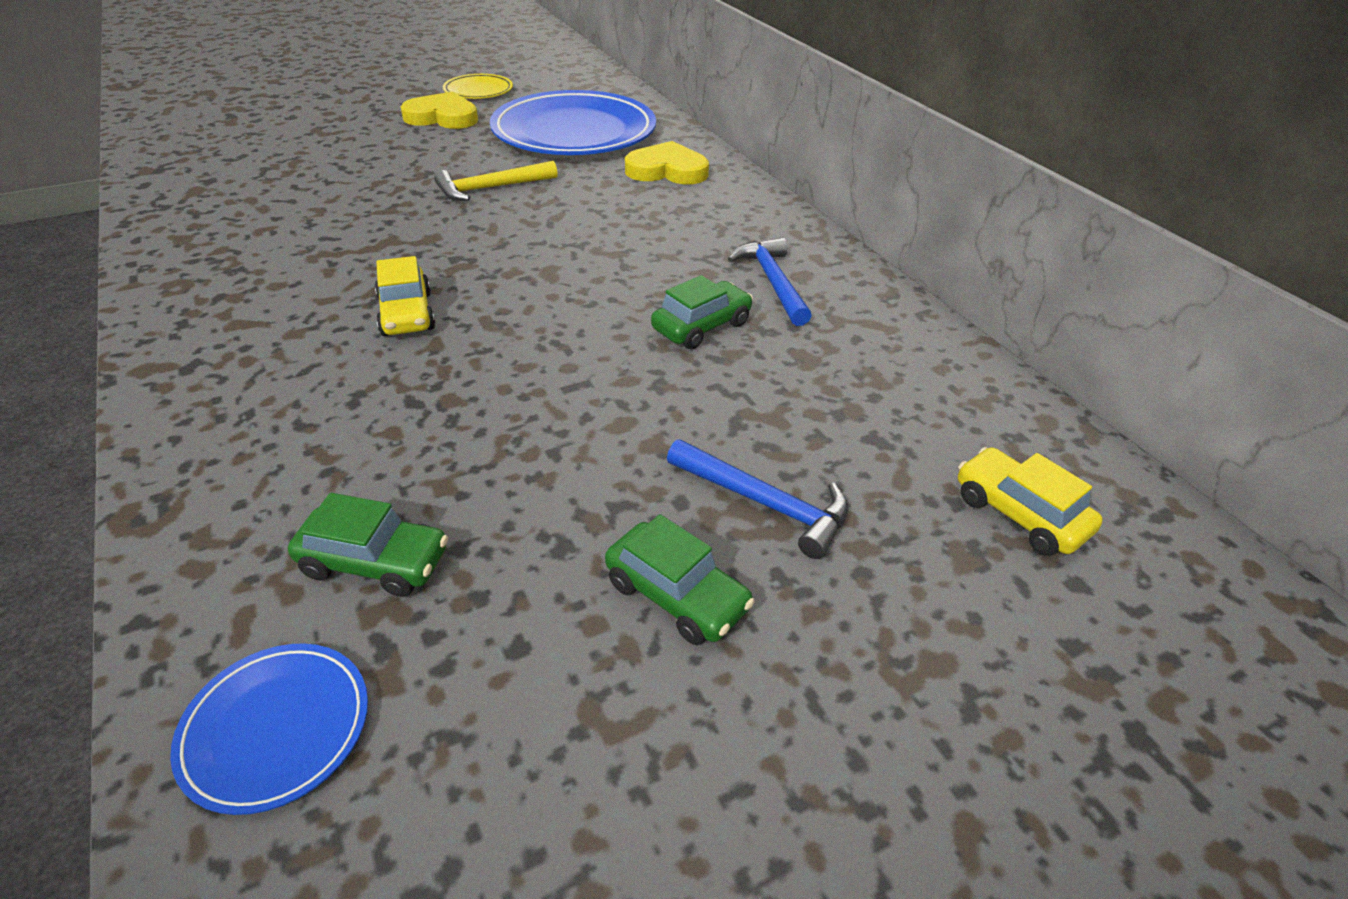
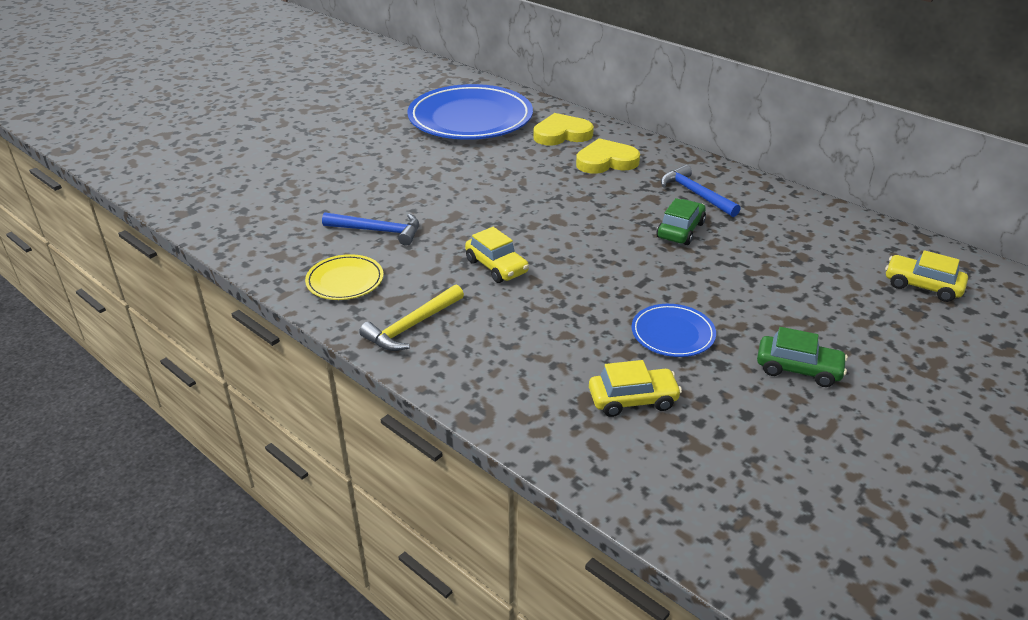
camera: 20 degrees left, 5 degrees down
(276, 729) = (669, 483): blue plate -> blue plate (672, 334)
(375, 562) = (633, 400): green car -> yellow car
(442, 117) = (362, 126): yellow heart -> yellow heart (606, 161)
(478, 91) = (365, 99): yellow plate -> yellow plate (345, 281)
(491, 188) = (457, 172): yellow hammer -> yellow hammer (412, 326)
(765, 503) = (801, 315): blue hammer -> blue hammer (378, 231)

